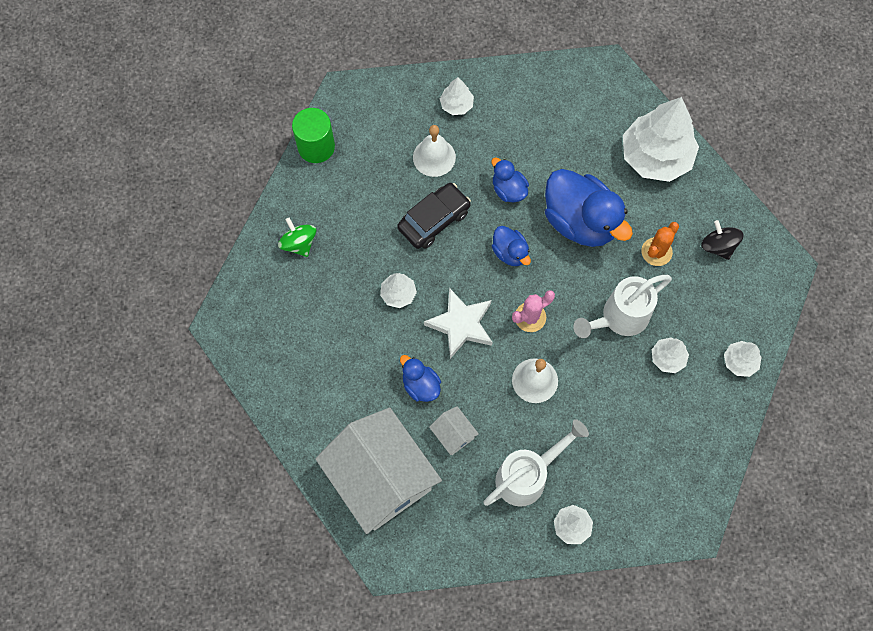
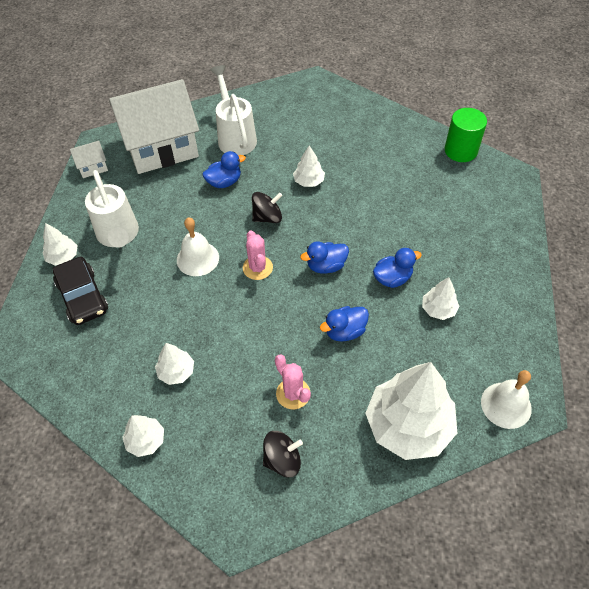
camera: 105 degrees right, 15 degrees down
(299, 243) = (371, 129): green spinning top -> none
(434, 157) = (438, 228): white bell -> white bell (506, 405)
(434, 220) = (373, 217): black car -> black car (82, 297)
(453, 434) = (175, 195): white house -> white house (93, 167)
(456, 105) = (494, 255): white tree -> white tree (438, 309)
(461, 324) = (267, 217): white star -> black spinning top
(580, 221) = (345, 331): blue duck -> blue duck, size x0.50
(619, 318) = (232, 340): white watering can -> white watering can (235, 137)
(656, 252) = (293, 394): orange cactus -> pink cactus

